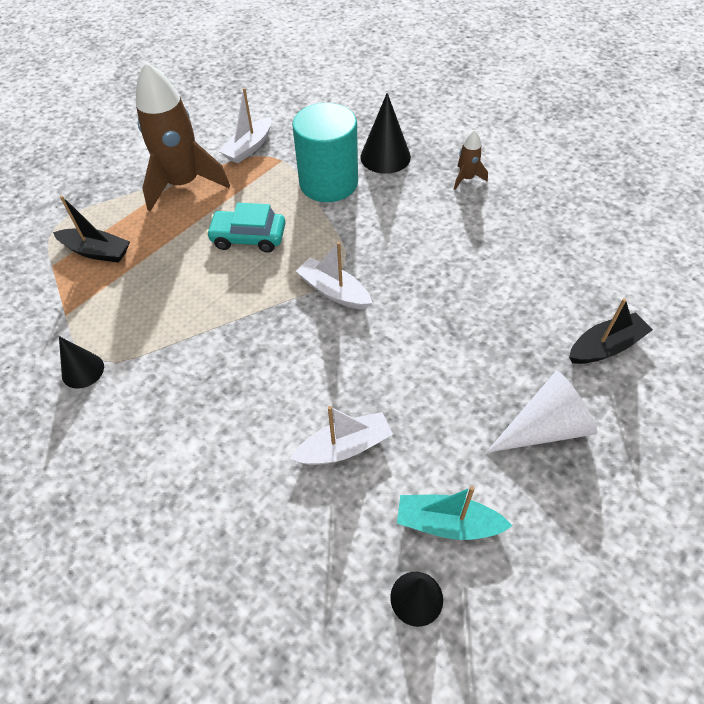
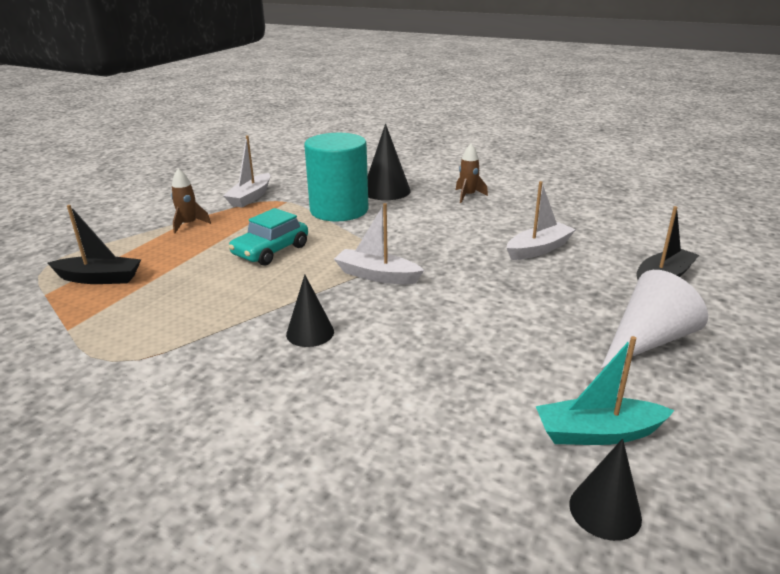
camera: 15 degrees left, 25 degrees down
(83, 370) = (98, 372): black cone -> black cone (310, 333)
(183, 184) = (189, 224): brown rocket -> brown rocket, size x0.44
(248, 237) = (271, 251): turquoise car -> turquoise car turned 45 degrees counterclockwise
(344, 447) = (445, 388): white boat -> white boat (539, 249)

